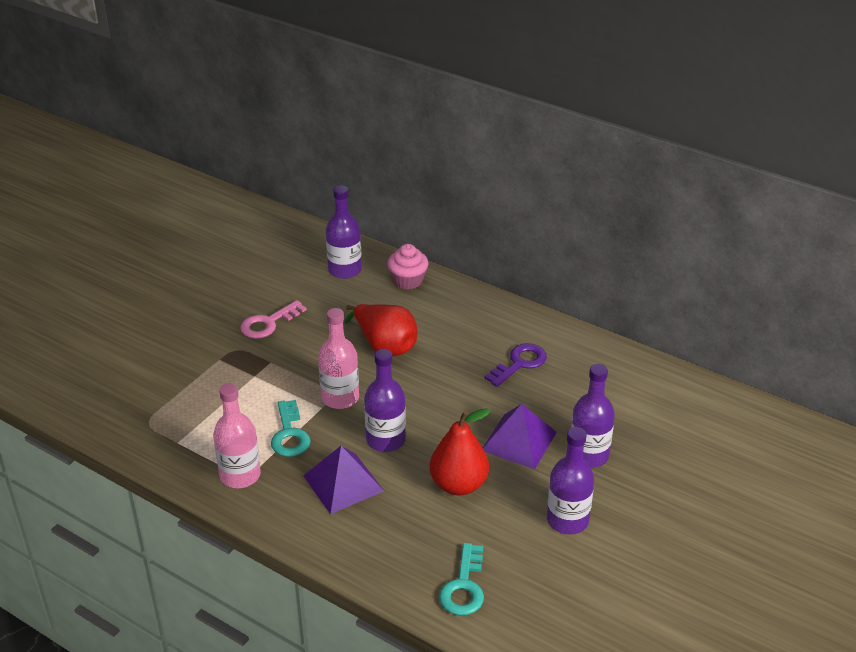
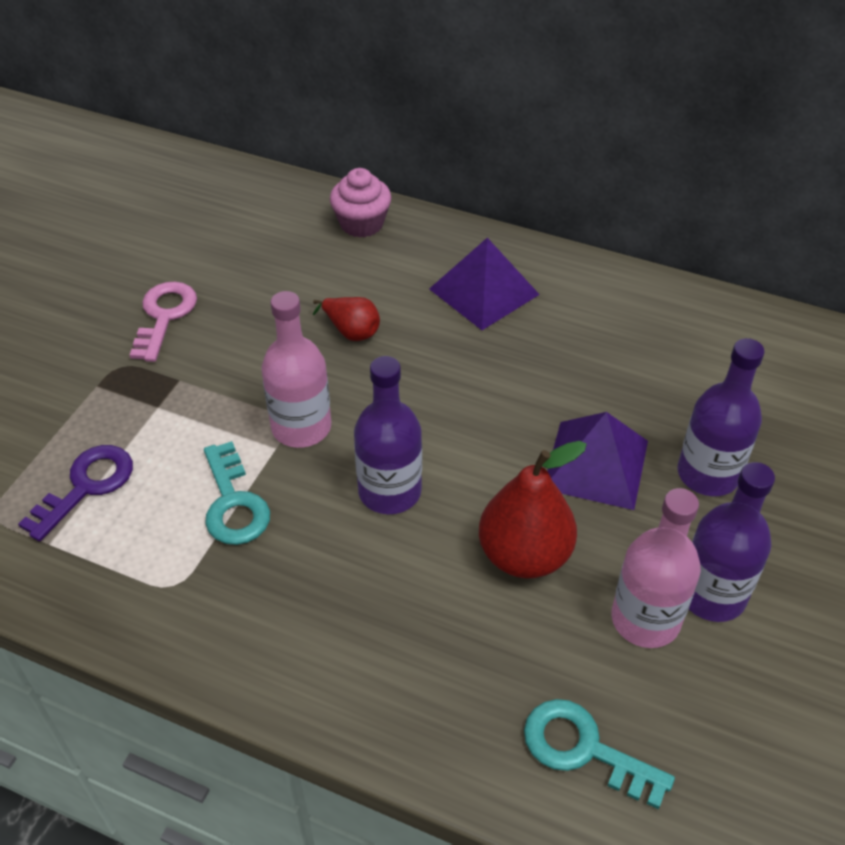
camera: 10 degrees left, 10 degrees up
(240, 475) = (165, 591): pink bottle -> pink bottle (645, 619)
(268, 323) = (164, 316): pink key -> pink key turned 150 degrees clockwise
(343, 483) = (339, 580): purple pyramid -> purple pyramid (484, 291)
(345, 270) = (264, 218): purple bottle -> none
(384, 346) = (351, 331): red pear -> red pear, size x0.55
(464, 587) = (584, 749): turquoise key -> turquoise key turned 120 degrees clockwise
(519, 363) = (560, 335): purple key -> purple key (86, 486)

